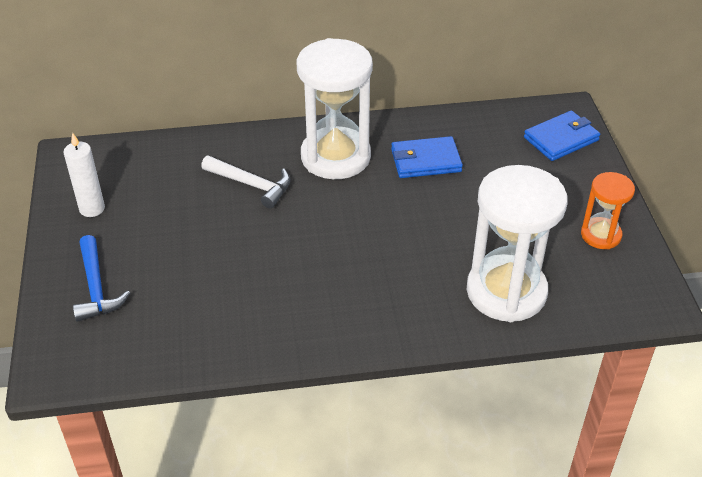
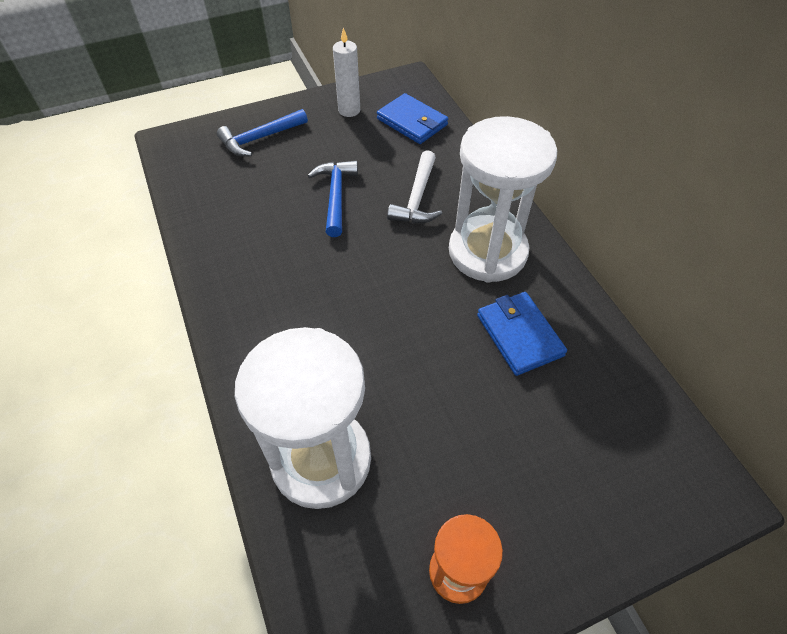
camera: 75 degrees right, 10 degrees up
(221, 239) = (336, 196): none -> blue hammer
(561, 139) = (643, 491): blue wallet -> blue wallet (412, 122)

